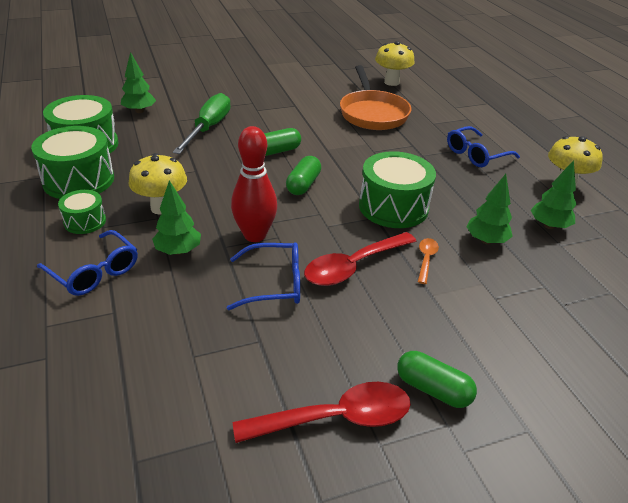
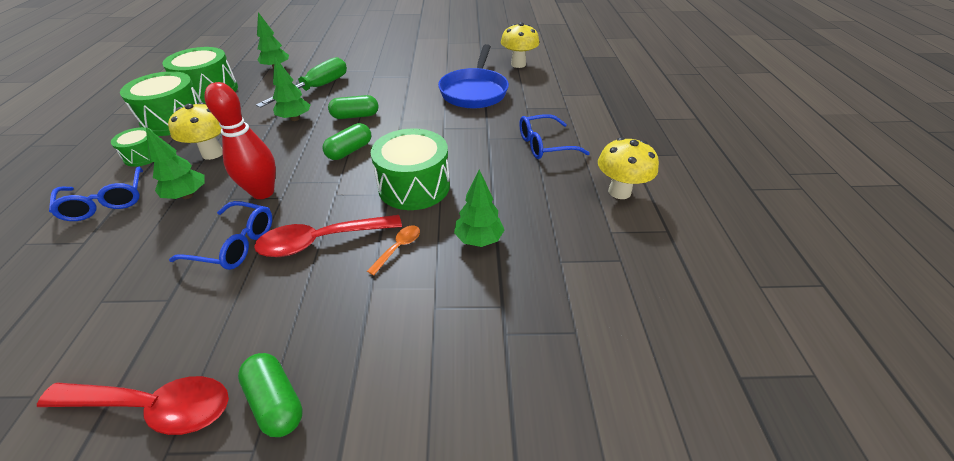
camera: 20 degrees right, 5 degrees up
(372, 113) = (474, 91): orange pan -> blue pan
(549, 226) = (563, 236): green tree -> green tree (295, 118)

